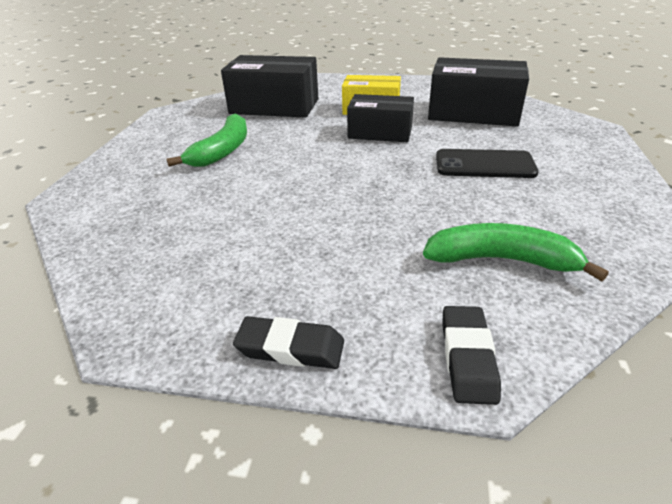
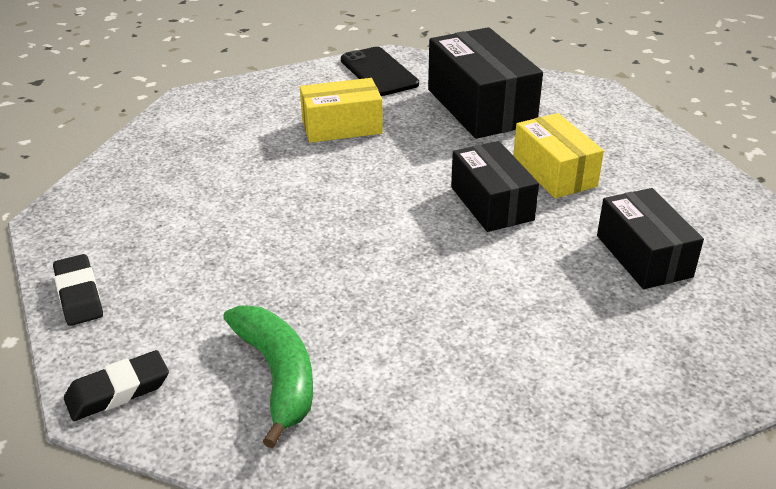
camera: 55 degrees right, 0 degrees up
(222, 151) = (341, 127): green banana -> yellow box
(473, 113) = (643, 256): black box -> black box, size x0.66
(484, 165) = (485, 309): black phone -> black phone (378, 72)

